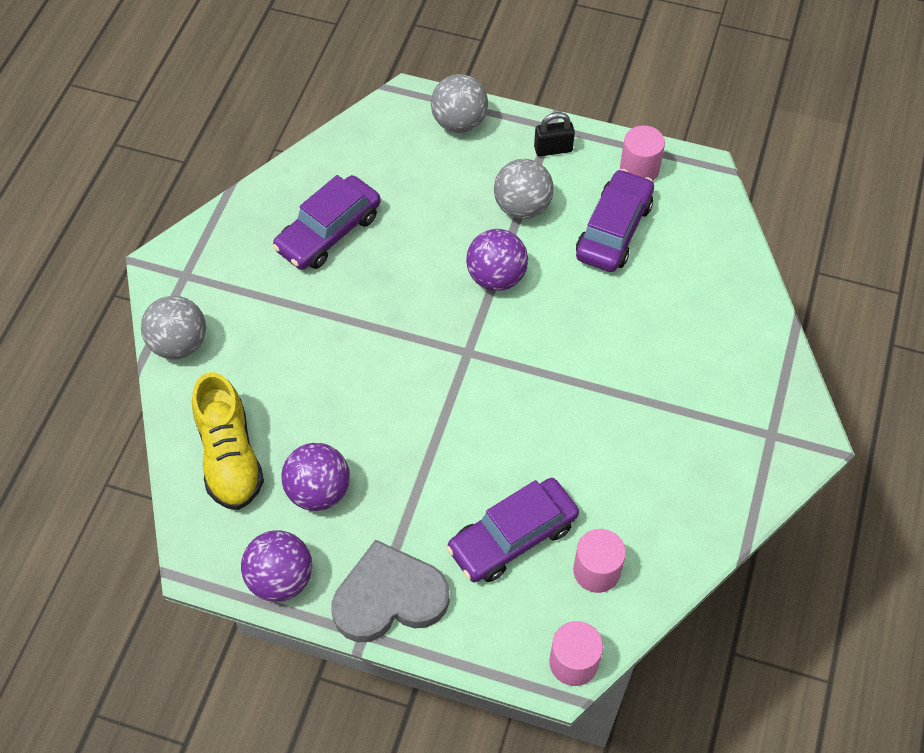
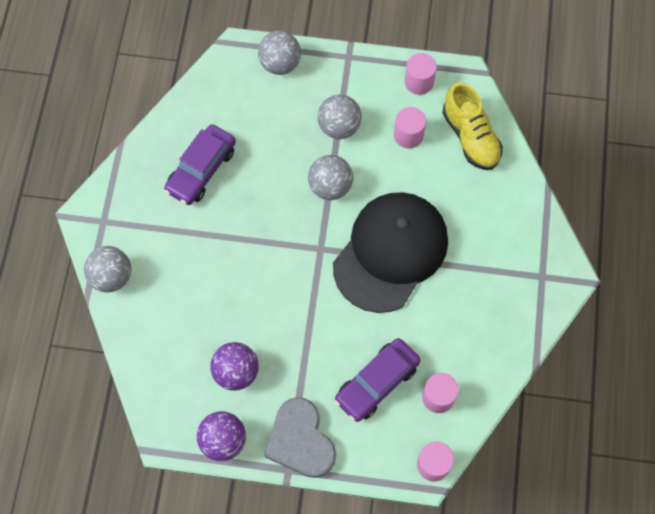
camera: 10 degrees left, 10 degrees up
(229, 457) = (168, 357): yellow shoe -> yellow shoe (470, 137)
(389, 597) = (300, 440): grey heart -> grey heart turned 90 degrees counterclockwise
(496, 277) = (330, 186): purple ball -> grey ball
(553, 149) = (353, 75): black padlock -> none
(563, 371) = (390, 252): none -> black cap
(614, 230) = (408, 135): purple car -> pink cylinder

